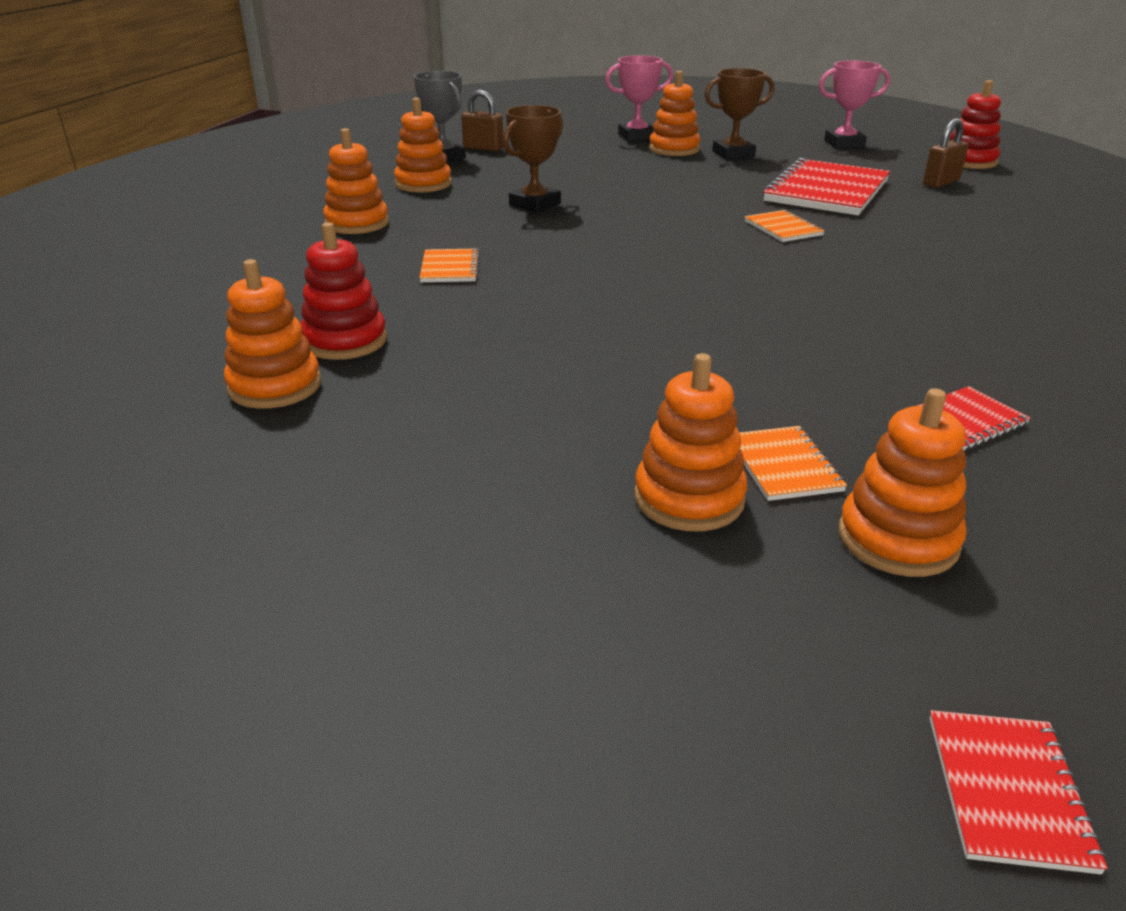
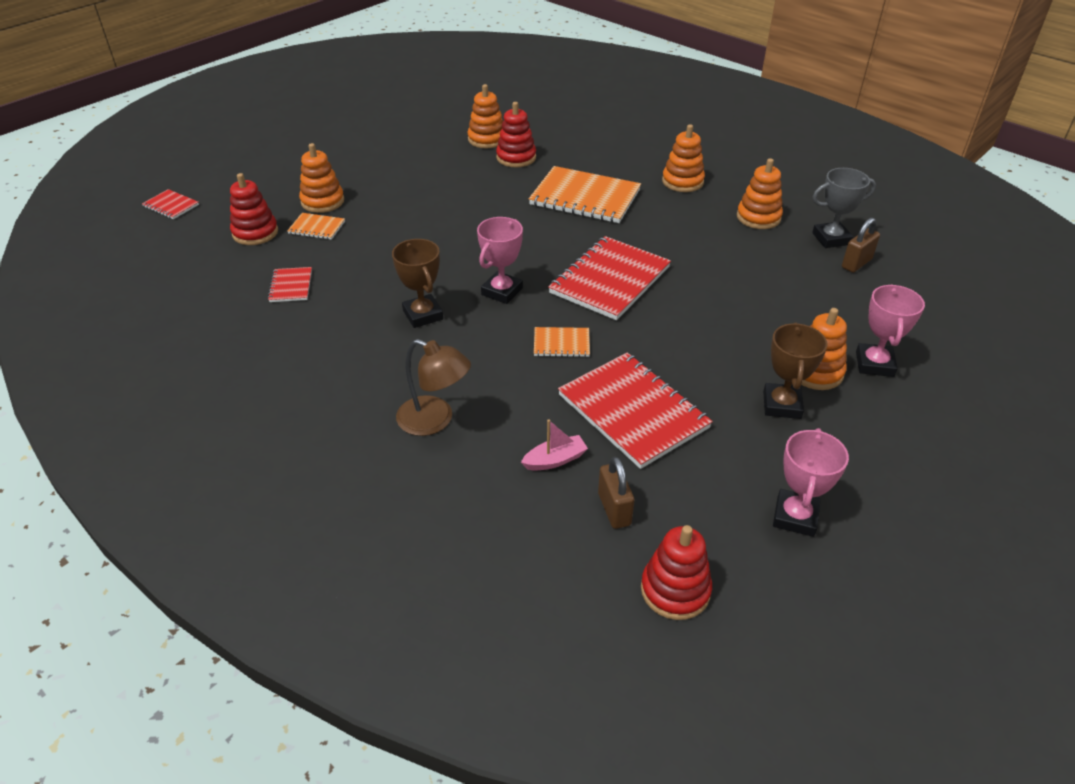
camera: 115 degrees right, 10 degrees up
(450, 268) = (585, 197): orange notebook -> orange notebook, size x2.11
(535, 204) = (684, 251): brown trophy -> brown trophy (423, 315)
(637, 226) = (610, 280): none -> red notebook
(738, 272) = (502, 291): none -> pink trophy
(897, 539) = (255, 233): orange stacking toy -> red stacking toy
(934, 205) = (555, 460): none -> pink boat
(990, 256) = (435, 420): none -> brown lamp

